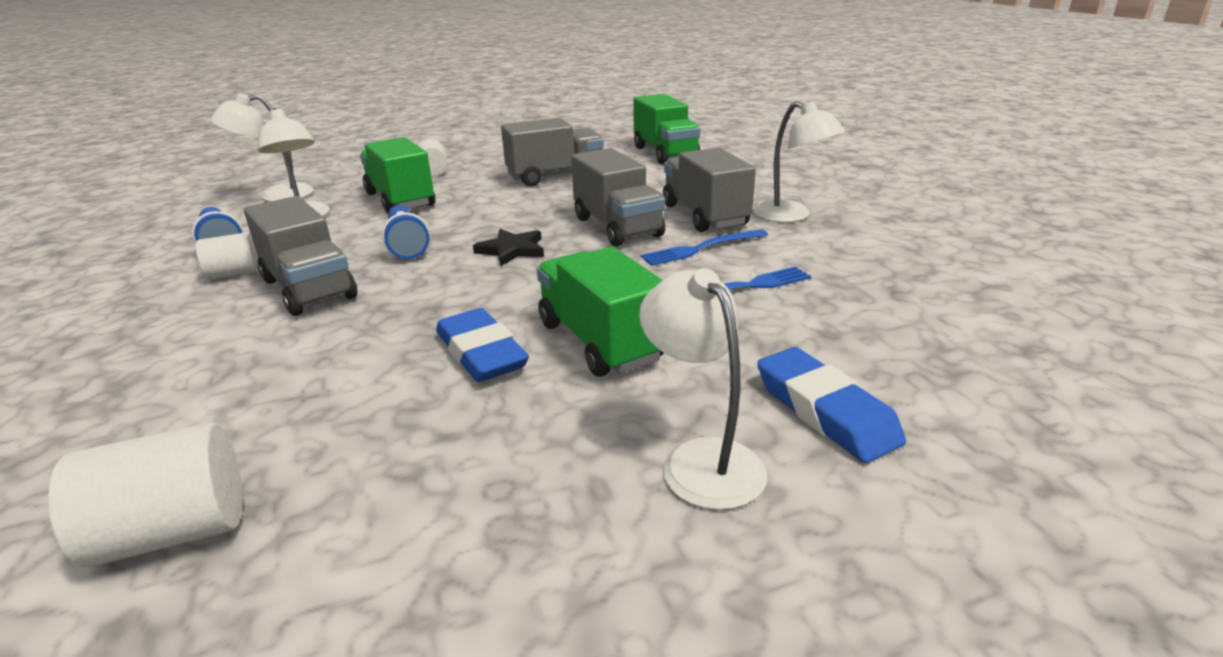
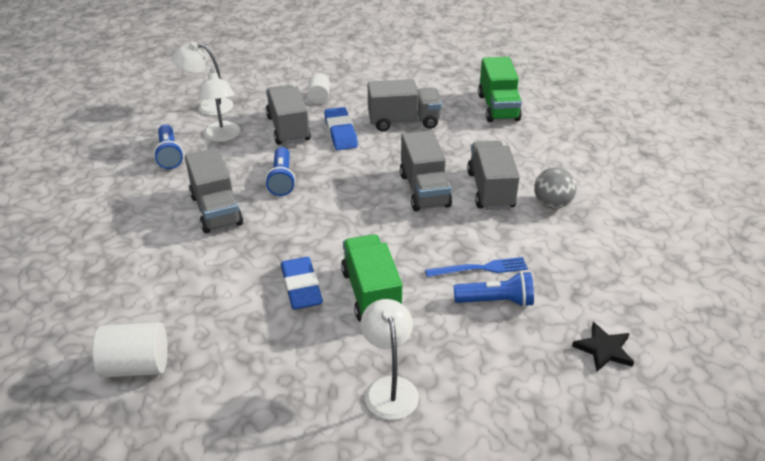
camera: 15 degrees right, 10 degrees up
(234, 273) = (175, 186): white cylinder -> none
(400, 200) = (288, 129): green truck -> grey truck
(512, 250) = (346, 199): black star -> black star (604, 349)
(701, 248) = (471, 225): blue fork -> none
(791, 216) = (552, 204): white lamp -> grey ball
(794, 317) = (496, 301): none -> blue flashlight
(825, 411) = (471, 375): blue eraser -> blue eraser (340, 132)

